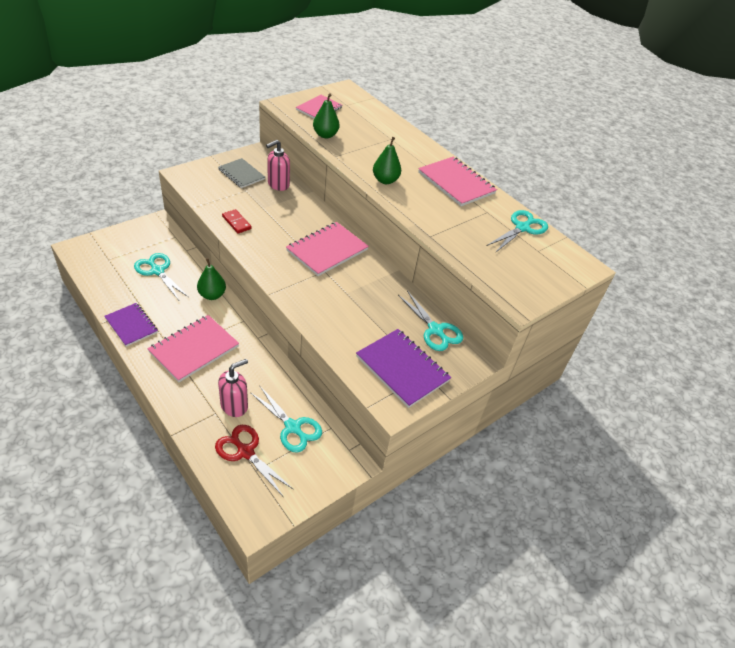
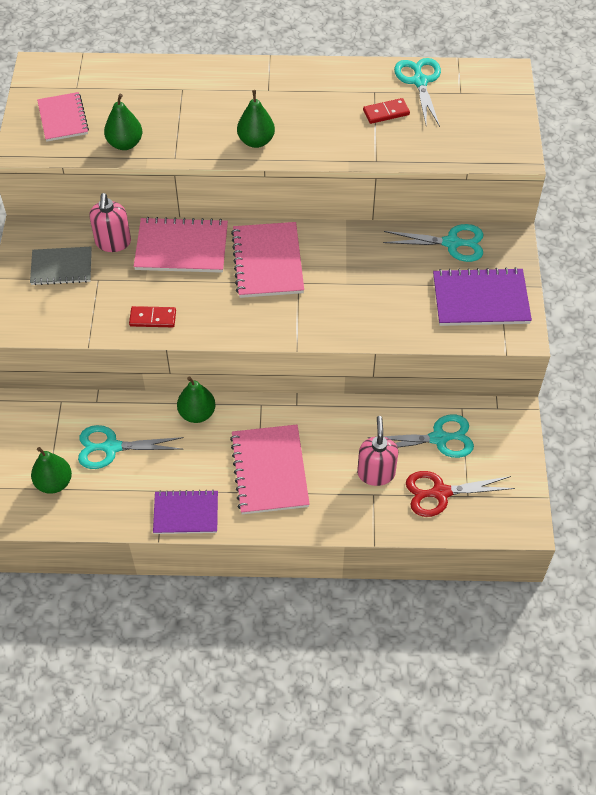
camera: 45 degrees left, 10 degrees up
(114, 260) = (54, 483): none -> green pear
(456, 183) = (308, 85): pink notebook -> pink notebook (181, 247)
(476, 224) = (386, 112): none -> red domino

